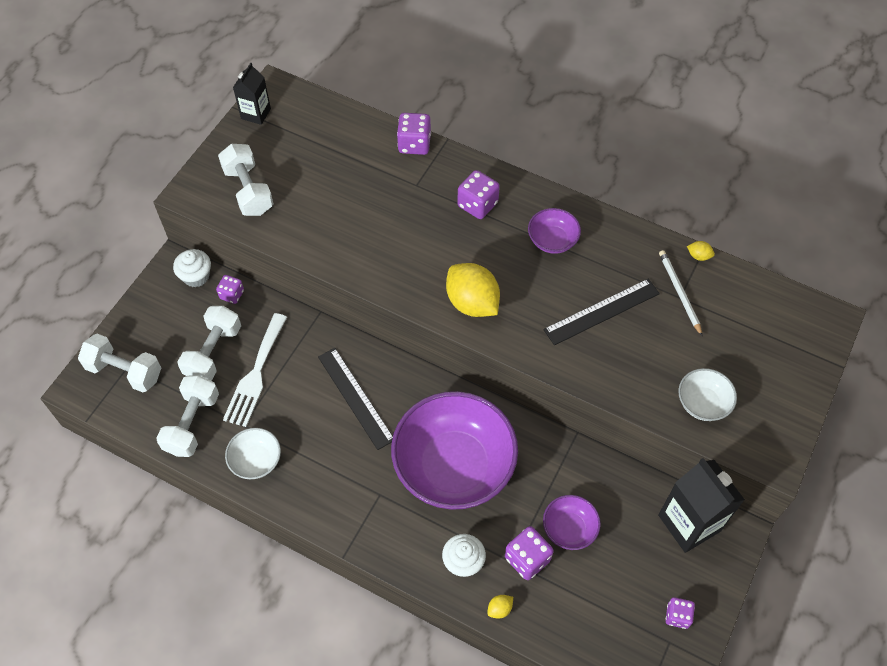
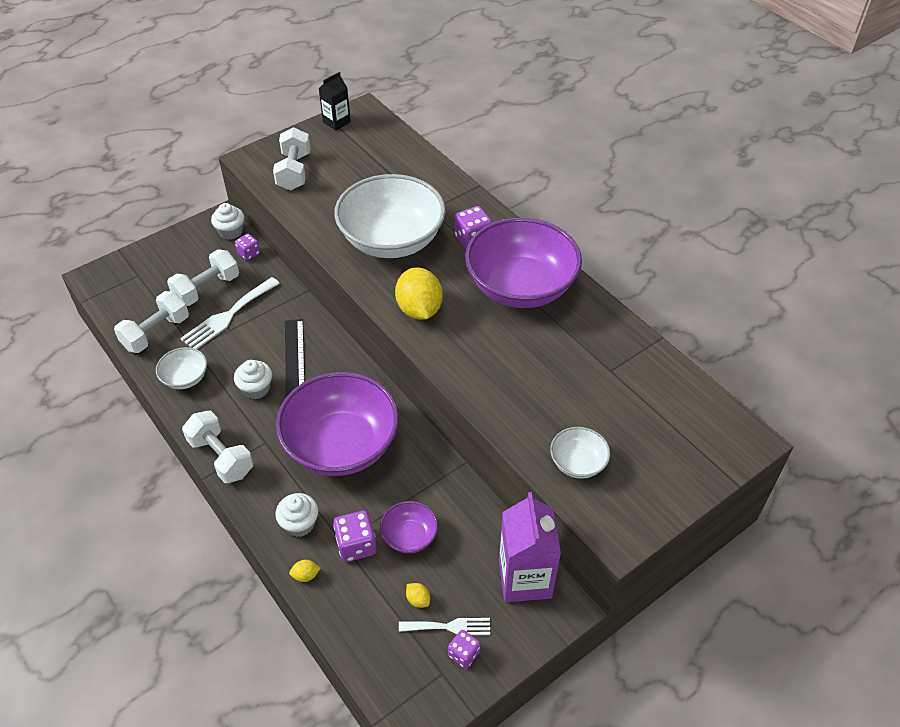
camera: 25 degrees right, 10 degrees down
(125, 371) = (133, 278): white dumbbell -> white dumbbell (221, 457)
(335, 442) = (256, 389): none -> white cupcake
(399, 235) = (392, 240): none -> white bowl
(414, 144) = (449, 180): purple dice -> none
(552, 240) = (520, 287): purple bowl -> purple bowl, size x2.24
(601, 311) = (529, 356): black ruler -> none
(651, 597) = (449, 627): none -> white fork
(679, 292) = (612, 366): white pencil -> none
(689, 523) = (525, 578): black carton -> purple carton
(698, 256) = (649, 344): yellow lemon -> yellow lemon (418, 600)

